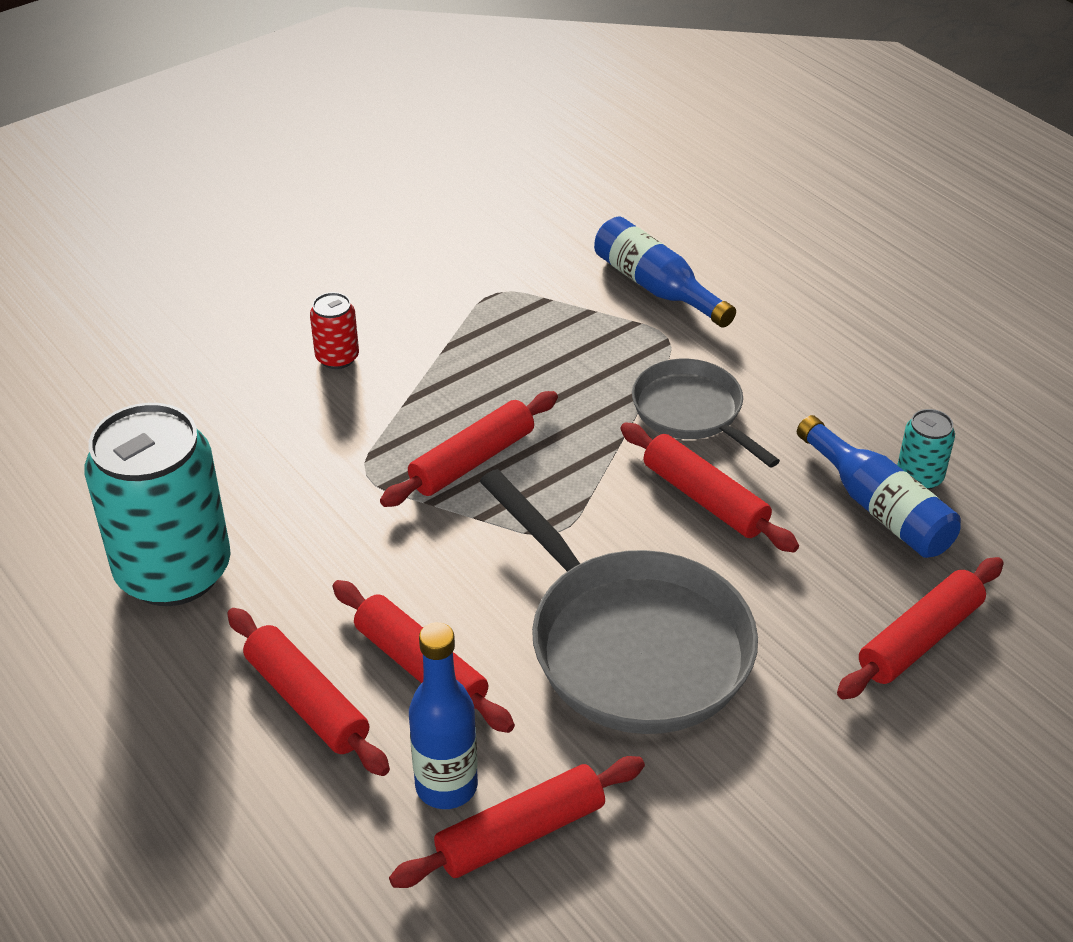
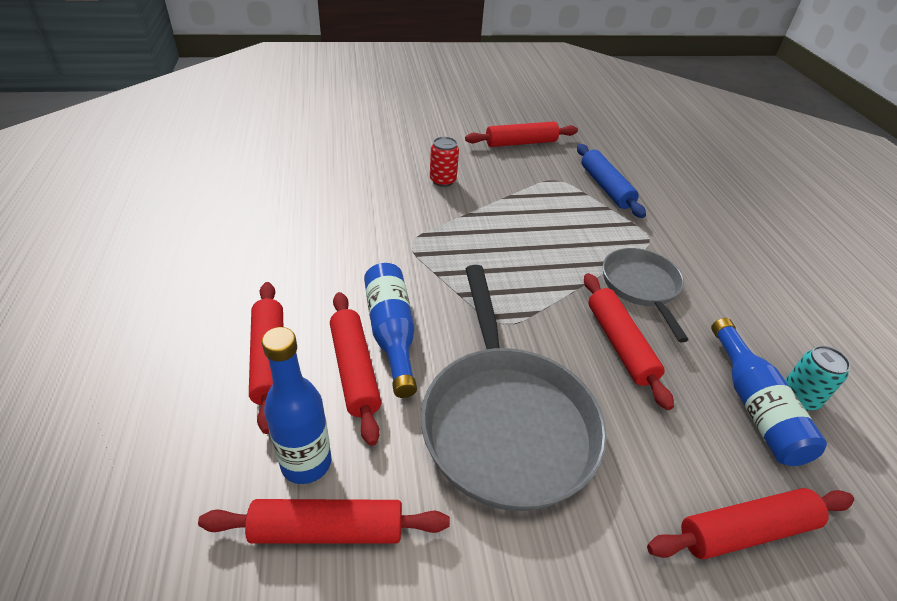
camera: 25 degrees right, 0 degrees up
(174, 571) = (265, 251): turquoise can -> none
(472, 460) = (479, 260): red rolling pin -> red rolling pin (521, 143)
(570, 277) = (606, 187): none -> blue rolling pin
(656, 287) = (657, 209): blue bottle -> blue bottle (391, 333)

